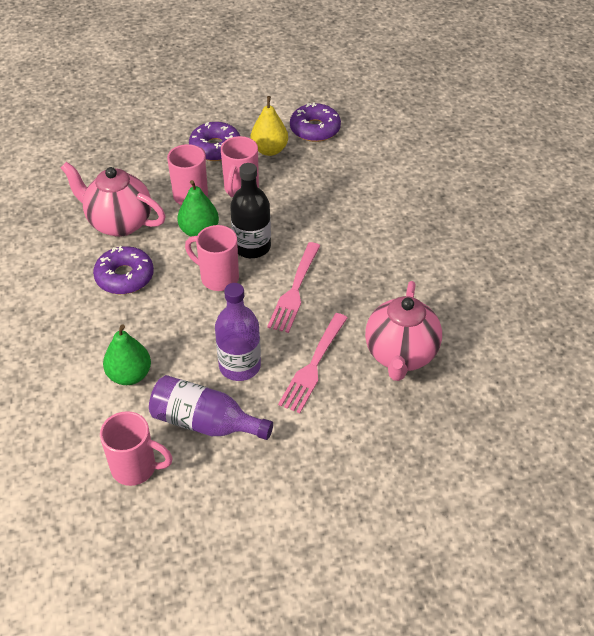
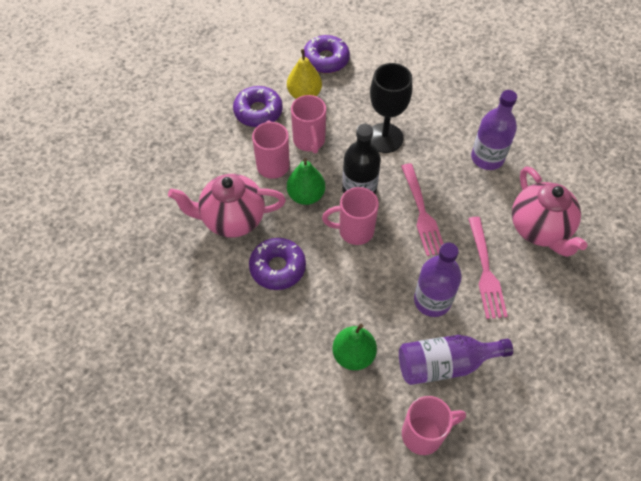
camera: 30 degrees left, 10 degrees up
(314, 214) = (384, 138): none -> black goblet
(402, 271) = (487, 158): none -> purple bottle

